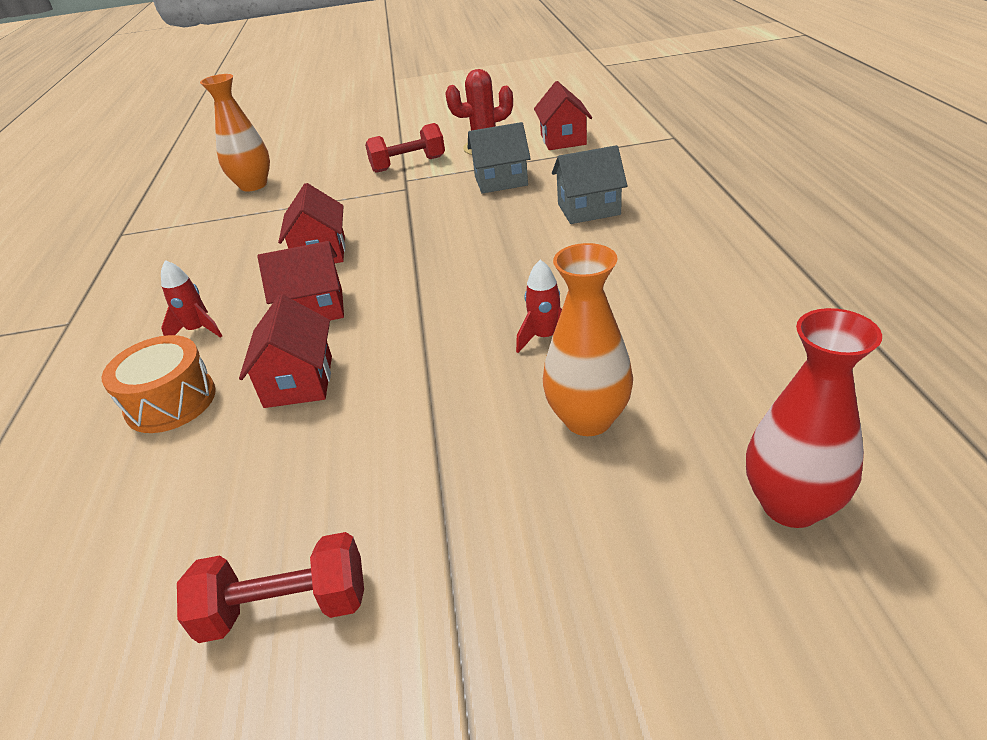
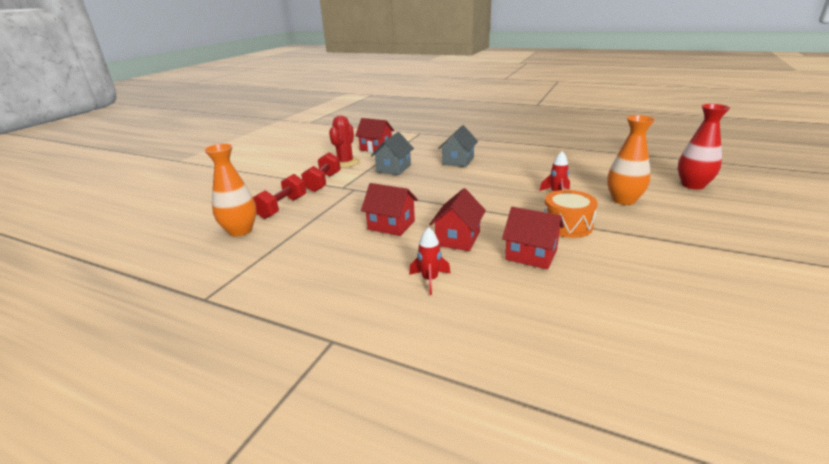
camera: 60 degrees left, 10 degrees down
(171, 402) = (509, 300): orange drum -> orange drum (567, 225)
(285, 607) = (715, 287): red dumbbell -> red dumbbell (282, 207)

